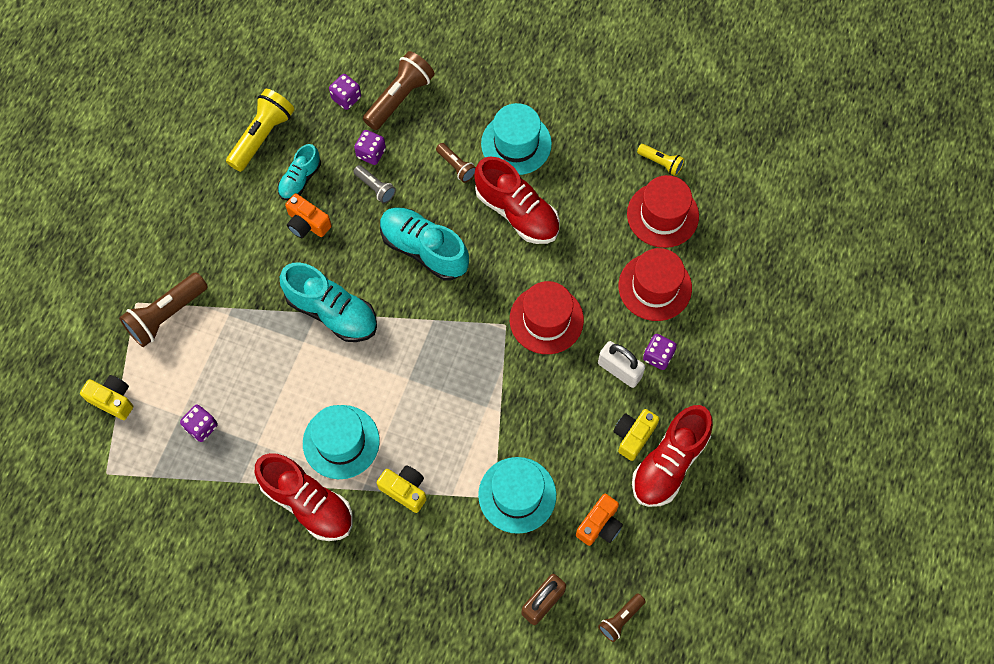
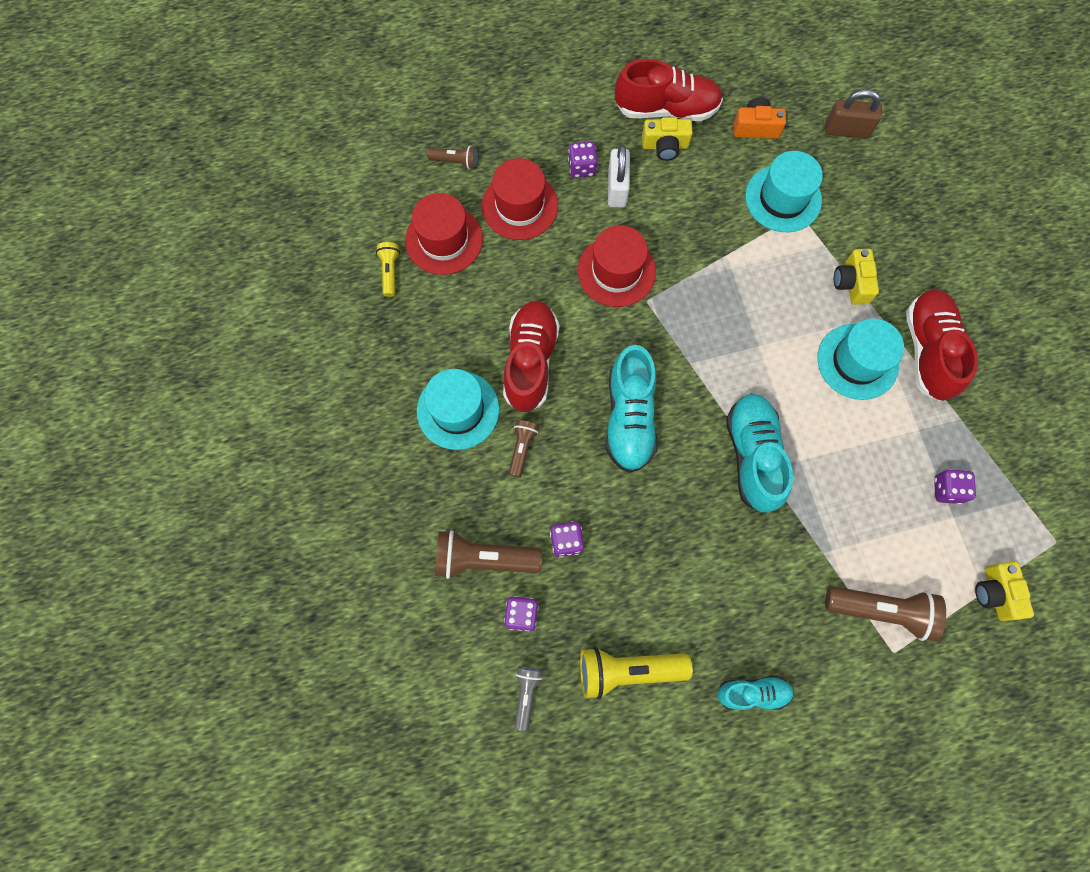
camera: 125 degrees left, 5 degrees up
(300, 179) = (646, 591): turquoise shoe -> turquoise shoe (752, 693)
(307, 223) = (686, 547): orange camera -> none
(375, 188) = (600, 509): grey flashlight -> grey flashlight (526, 694)
(620, 619) = (812, 74): brown flashlight -> brown flashlight (456, 161)

